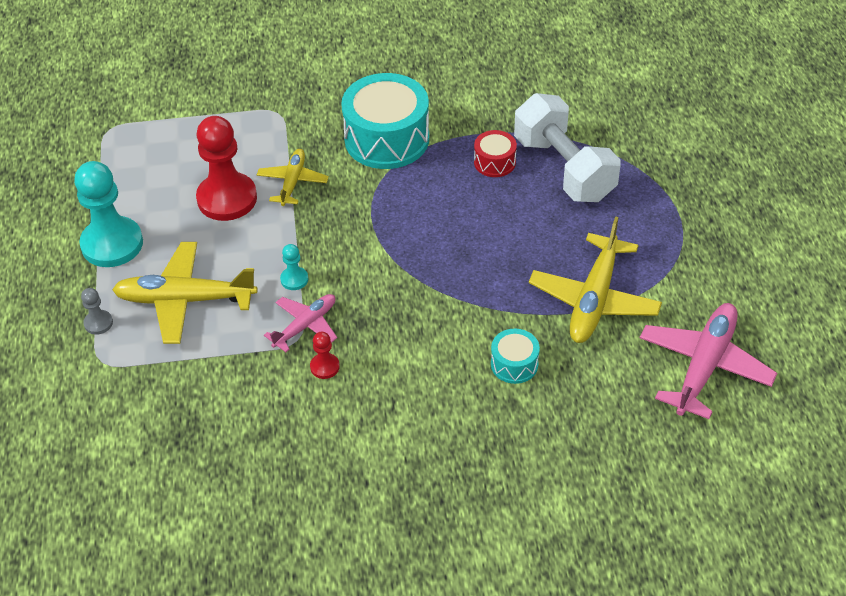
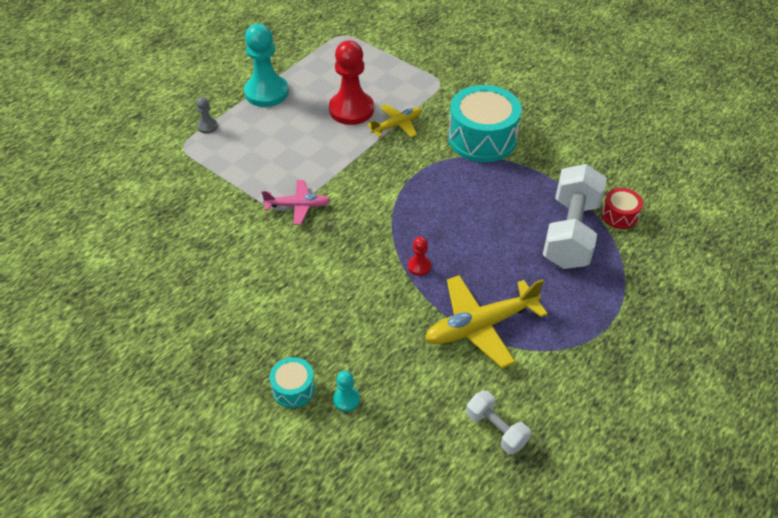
camera: 45 degrees right, 0 degrees up
(185, 300) = (260, 146): yellow plane -> none
(294, 279) = (326, 177): turquoise pawn -> turquoise pawn (346, 399)
(324, 367) = (277, 236): red pawn -> red pawn (419, 266)
(494, 162) = (530, 197): red drum -> red drum (619, 215)
(514, 364) = (378, 322): turquoise drum -> turquoise drum (293, 389)
(704, 366) = (496, 429): pink plane -> white dumbbell

